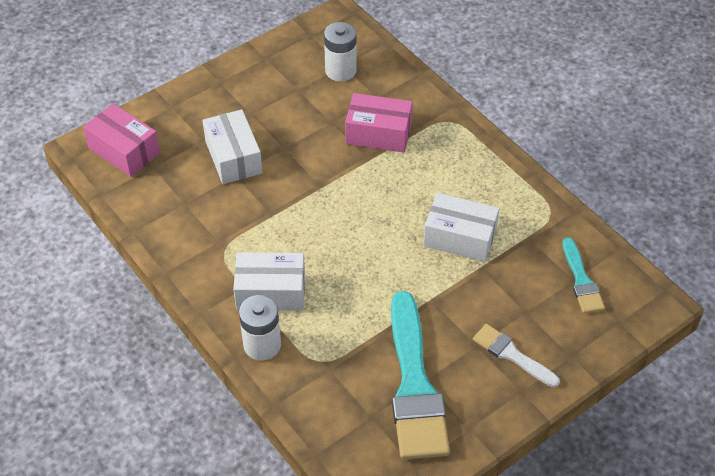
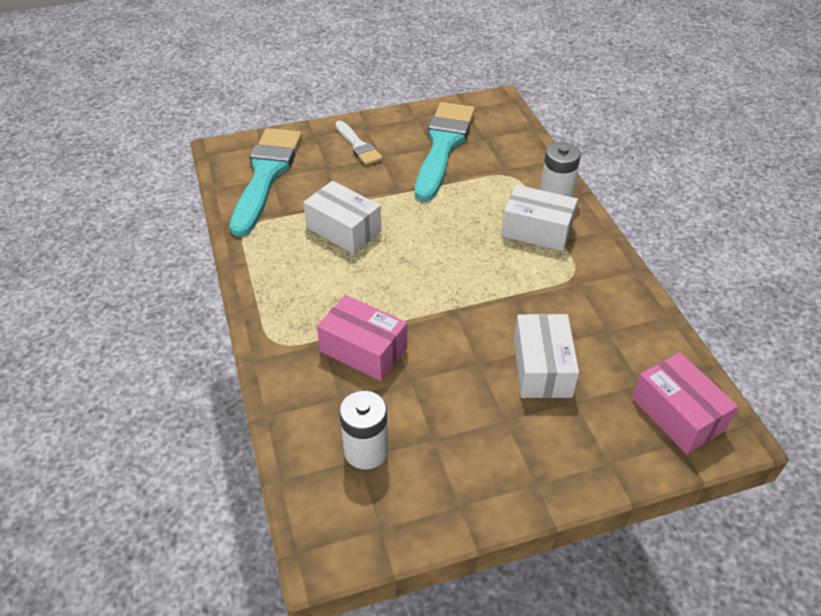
camera: 160 degrees left, 5 degrees down
(581, 280) = (266, 175): turquoise brush -> turquoise brush, size x1.96

